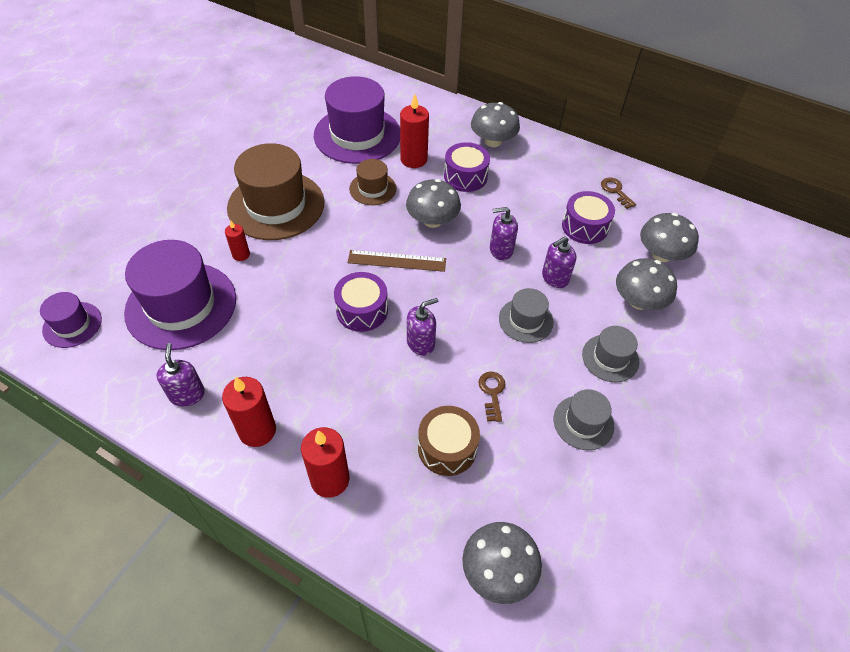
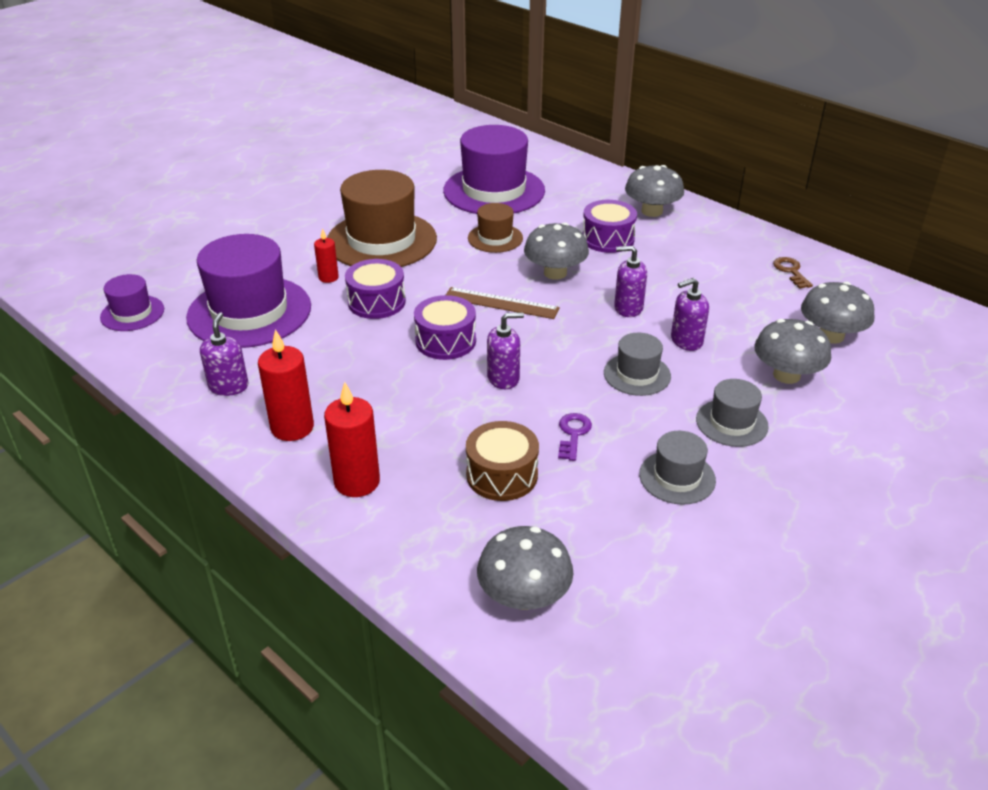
camera: 15 degrees right, 15 degrees down
(413, 159) = (551, 218): red candle -> none
(492, 393) = (573, 434): brown key -> purple key
(585, 226) = (740, 299): purple drum -> purple drum (376, 302)

